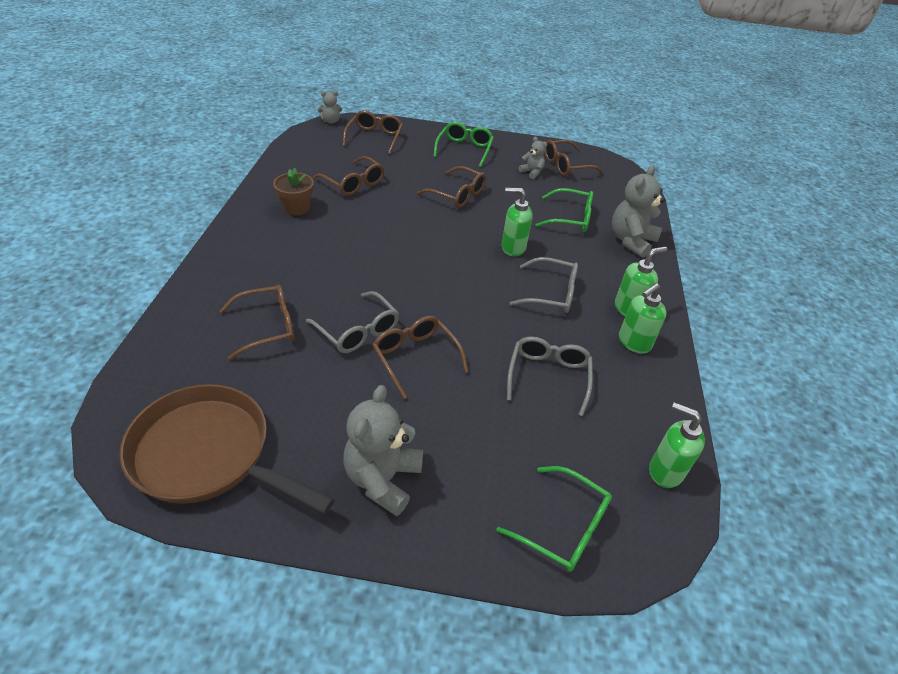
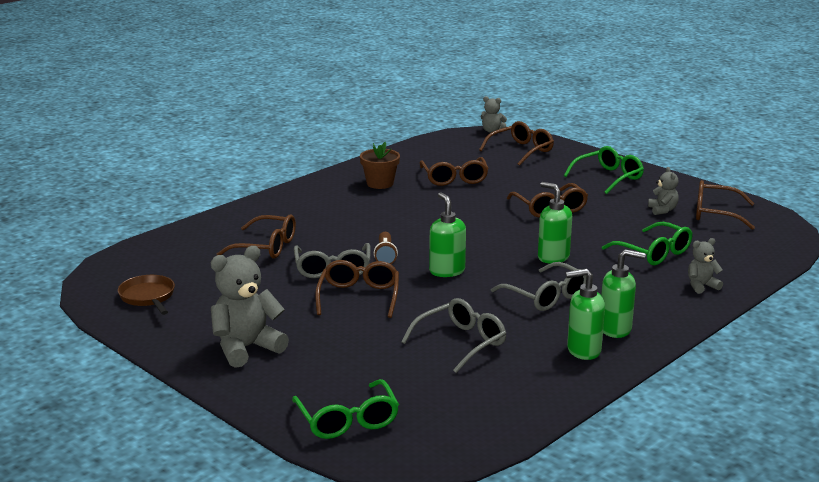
camera: 40 degrees right, 20 degrees down
(208, 454) = (148, 297): brown pan -> brown pan, size x0.49
(387, 296) = (385, 256): none -> brown flashlight
(631, 241) = (701, 286): grey teddy bear -> grey teddy bear, size x0.52
(665, 471) = (484, 428): green soap dispenser -> green soap dispenser (447, 271)

